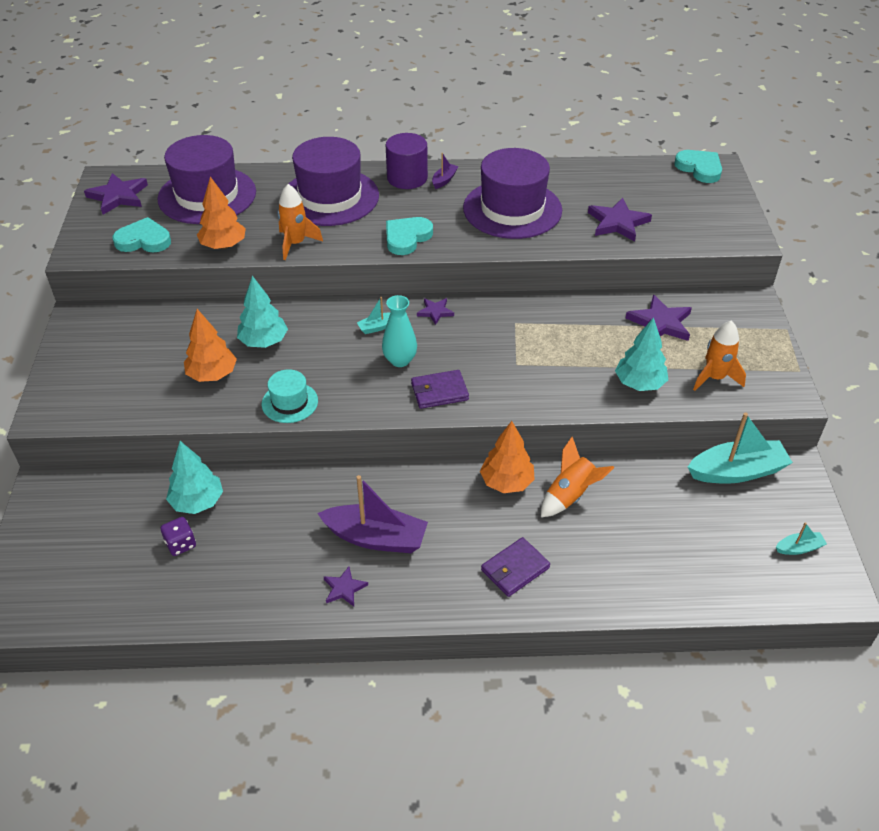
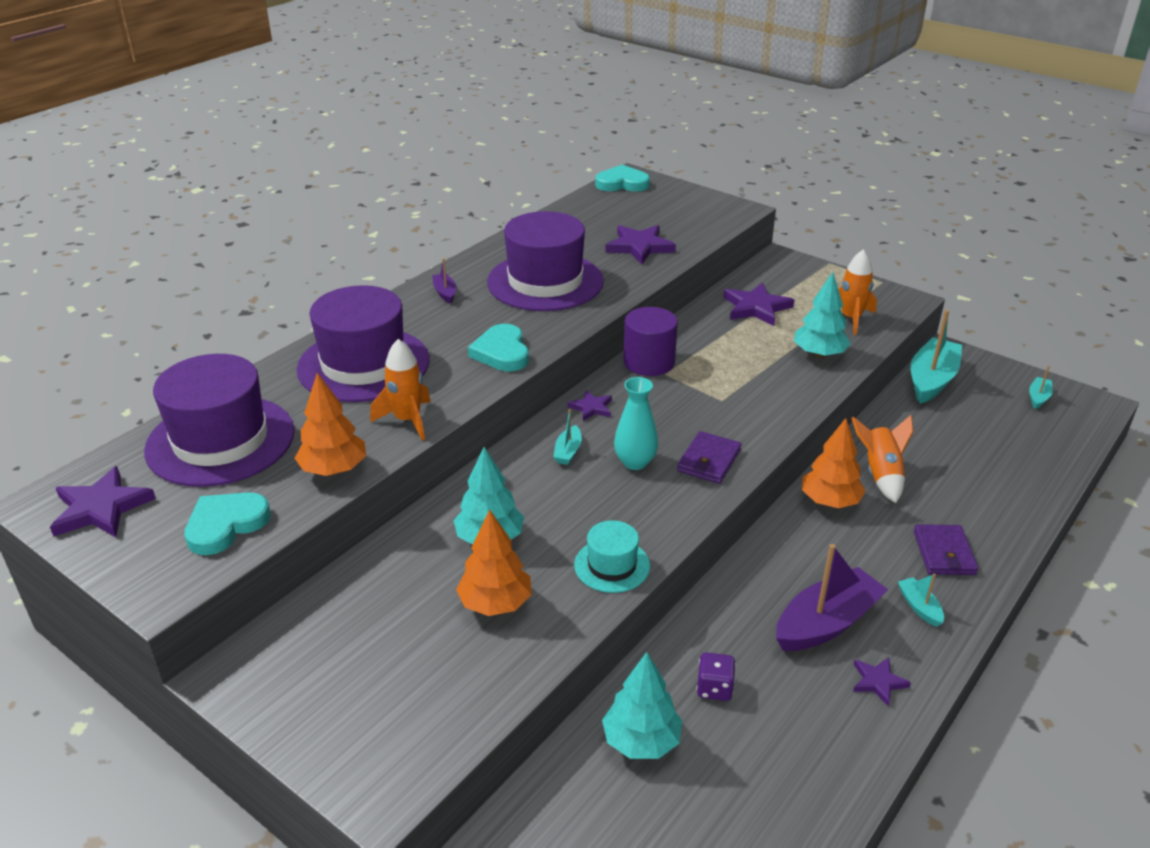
camera: 50 degrees left, 10 degrees down
(180, 544) = (696, 790): purple dice -> purple dice (714, 688)
(407, 178) = (408, 309): purple cylinder -> purple cylinder (649, 362)
(440, 579) = (919, 607): none -> turquoise boat

